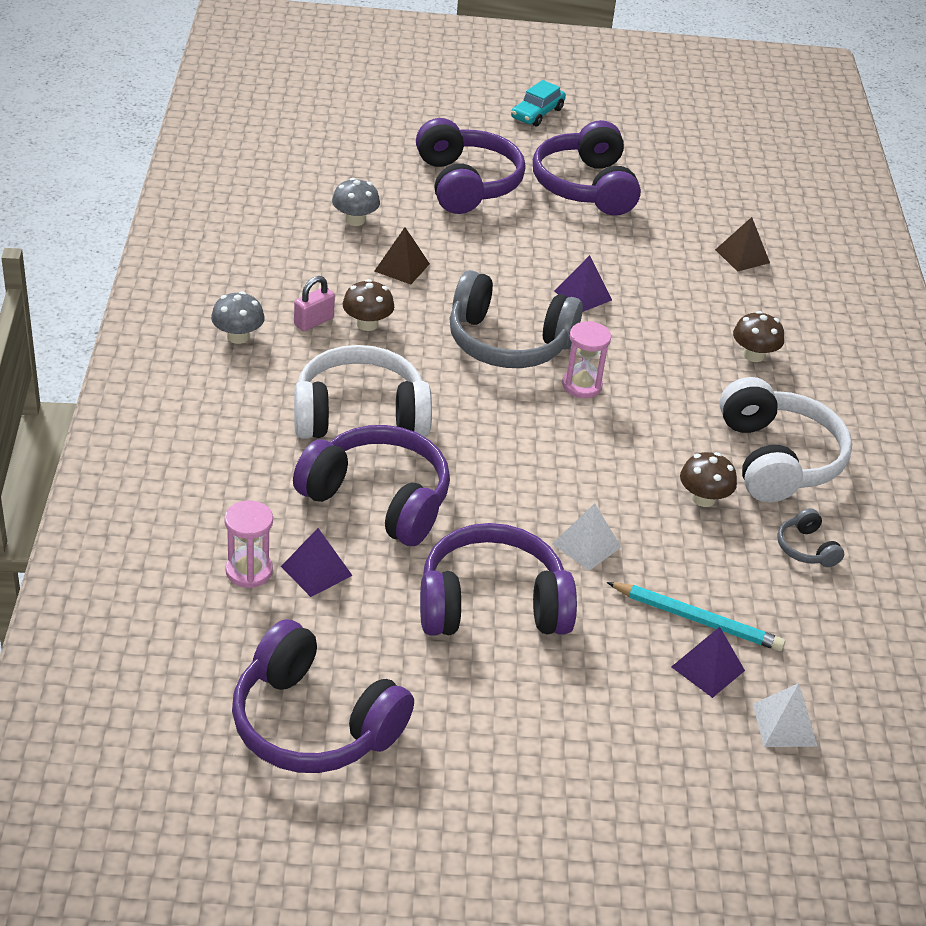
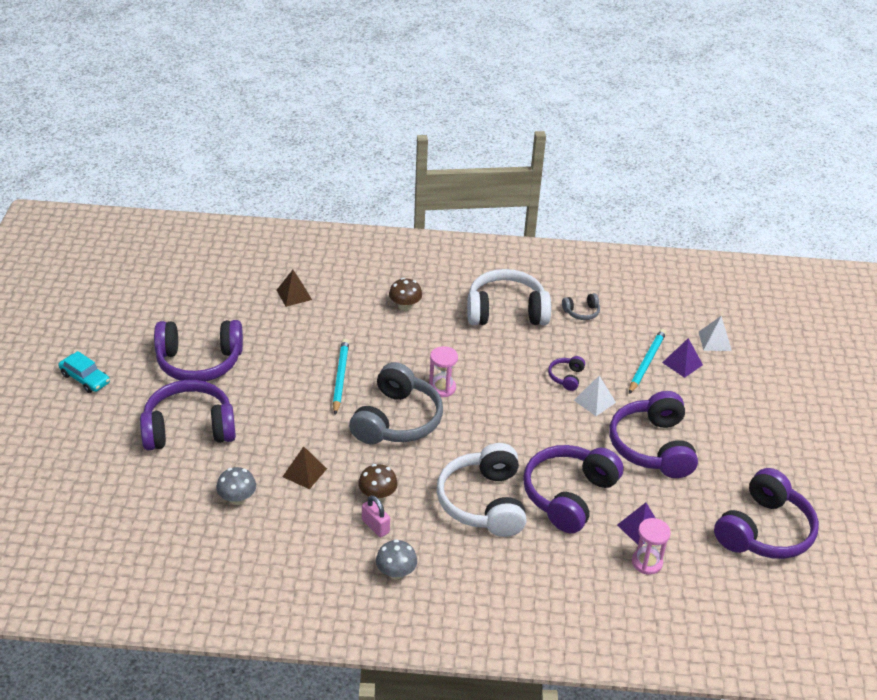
camera: 85 degrees left, 0 degrees up
(583, 295) = (340, 377): purple pyramid -> turquoise pencil
(635, 517) = (566, 377): none -> purple headphones
(703, 498) = (545, 347): brown mushroom -> none

